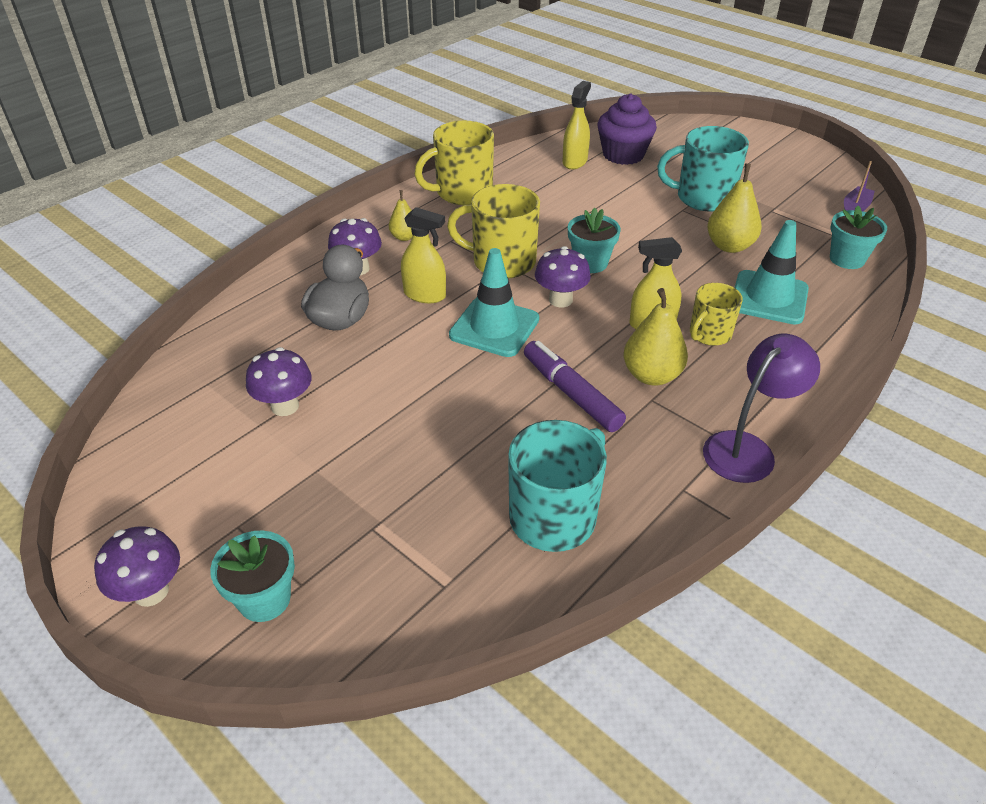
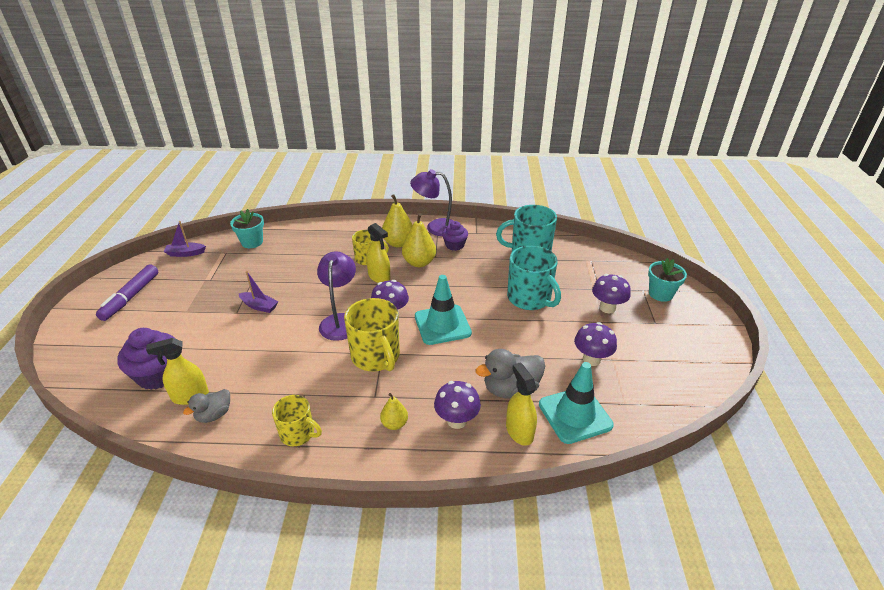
camera: 130 degrees left, 5 degrees down
(151, 591) = (707, 322): purple mushroom -> purple mushroom (607, 308)
(425, 295) = (446, 369): yellow spray bottle -> yellow spray bottle (519, 431)
(462, 192) = (298, 433): yellow mug -> yellow mug, size x0.61
(537, 166) = (214, 415): none -> grey duck
(571, 393) = (459, 278): purple marker -> purple marker (130, 297)
(590, 263) = (340, 321): turquoise flower pot -> purple lamp
(665, 438) = (454, 245): none -> purple cupcake
(679, 225) = (259, 306): none -> purple boat
(703, 198) = (211, 310): turquoise mug -> turquoise mug (529, 298)
(729, 246) = (271, 280): yellow pear -> yellow pear (398, 243)
(769, 298) = (316, 253): turquoise traffic cone -> turquoise traffic cone (575, 415)

